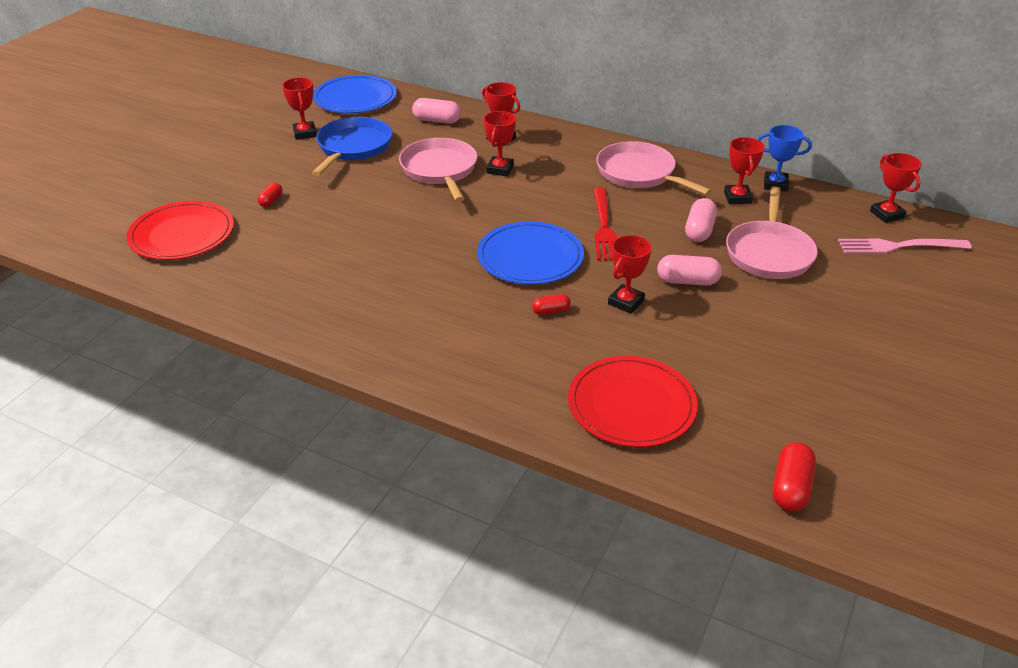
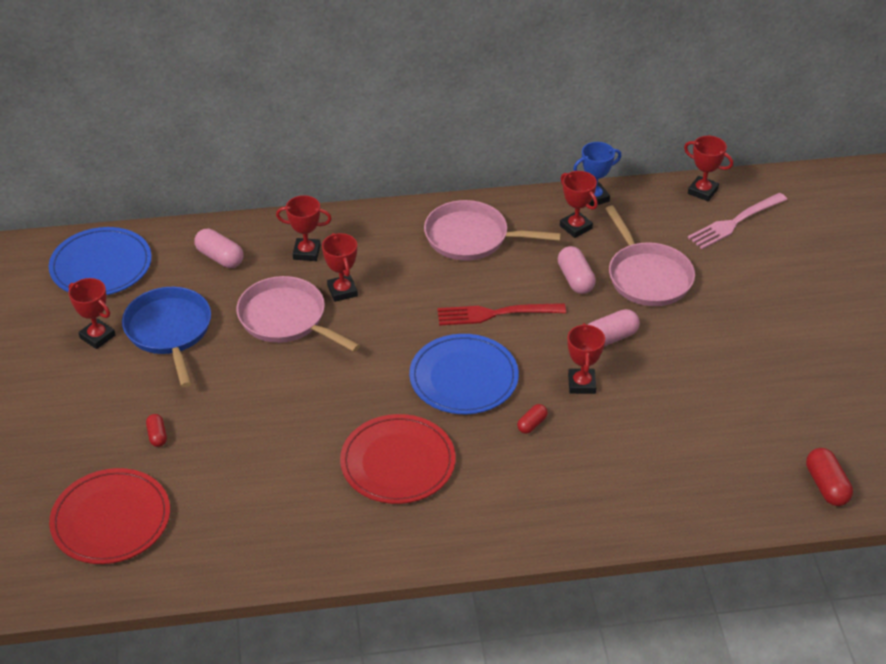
camera: 35 degrees left, 5 degrees up
(437, 120) = (220, 257): pink capsule -> pink capsule turned 60 degrees clockwise
(604, 227) = (495, 314): red fork -> red fork turned 120 degrees clockwise
(631, 405) = (669, 478): red plate -> red plate (398, 462)

